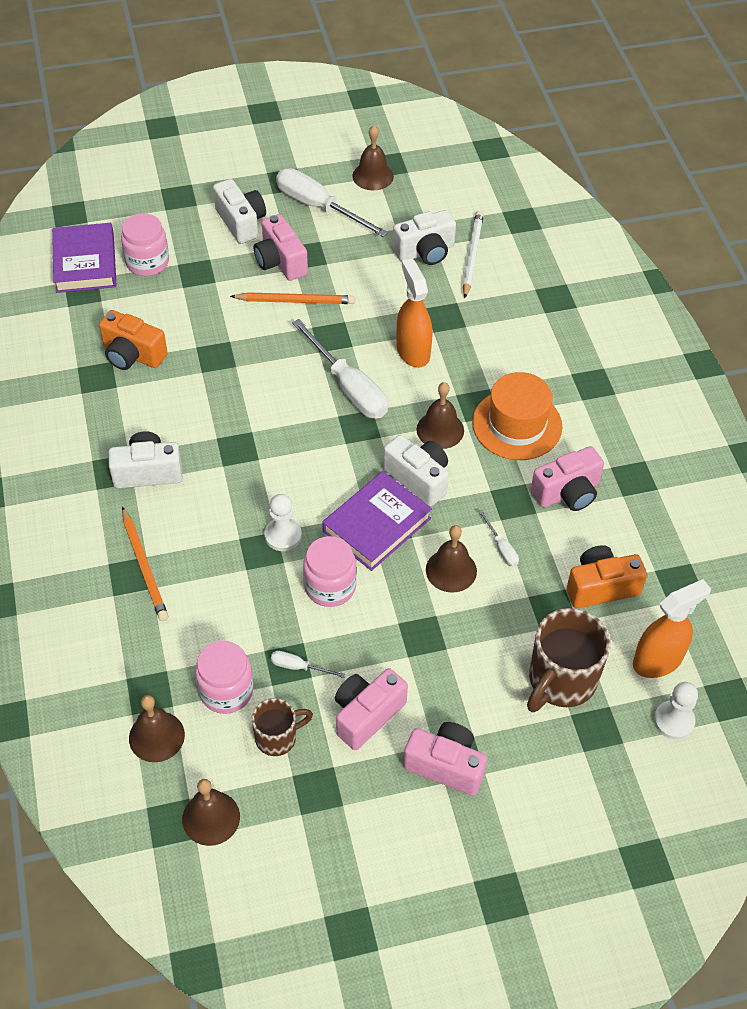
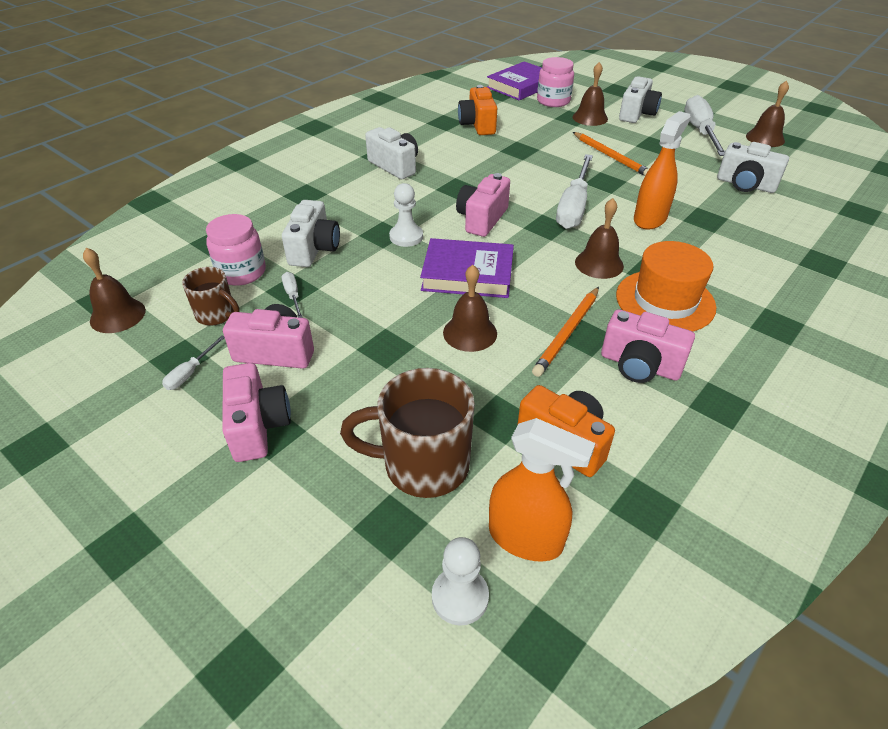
camera: 55 degrees right, 10 degrees down
(144, 566) = (318, 196): orange pencil -> orange pencil (567, 333)
(156, 736) = (177, 260): brown bell -> brown bell (590, 118)
(280, 261) = (632, 138): pink camera -> pink camera (482, 219)
(330, 586) = (384, 277): pink jar -> none
(418, 479) = (537, 274): white camera -> white camera (314, 249)
(472, 255) = (782, 205): white pencil -> none
(501, 548) = (528, 351): white screwdriver -> white screwdriver (190, 372)

